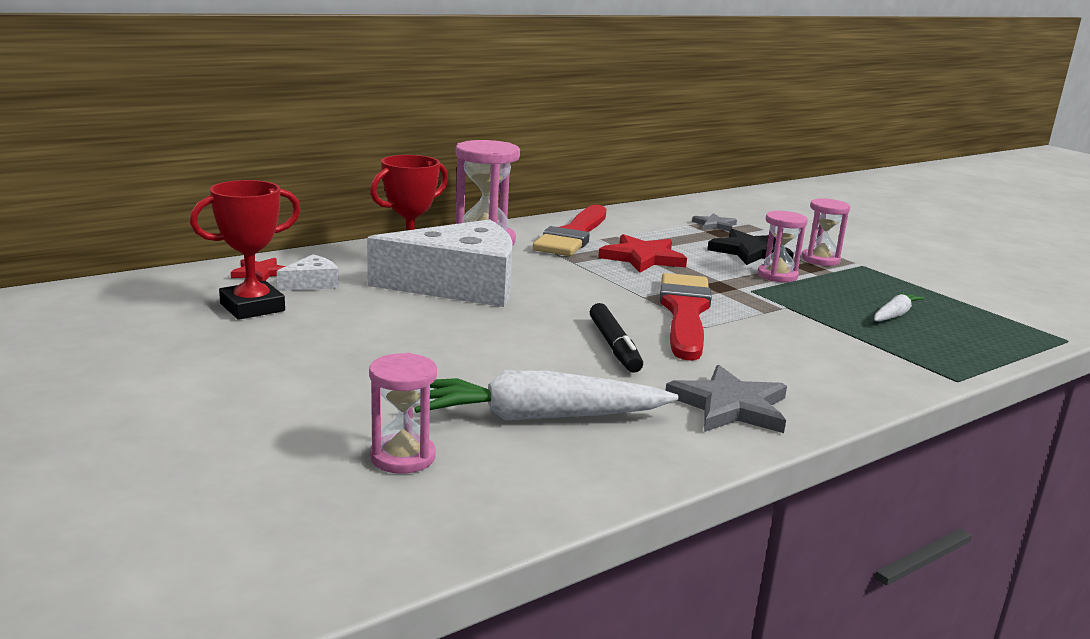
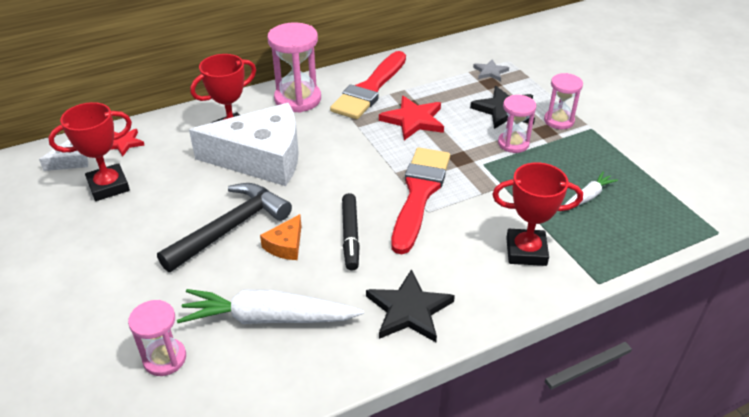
camera: 10 degrees right, 20 degrees up
(312, 283) = (156, 156): white cheese -> white cheese (71, 161)
(445, 341) = (230, 228): none -> black hammer
(530, 354) = (286, 245): none -> orange cheese
(730, 406) = (409, 310): grey star -> black star
(849, 356) = (526, 251): none -> red trophy

